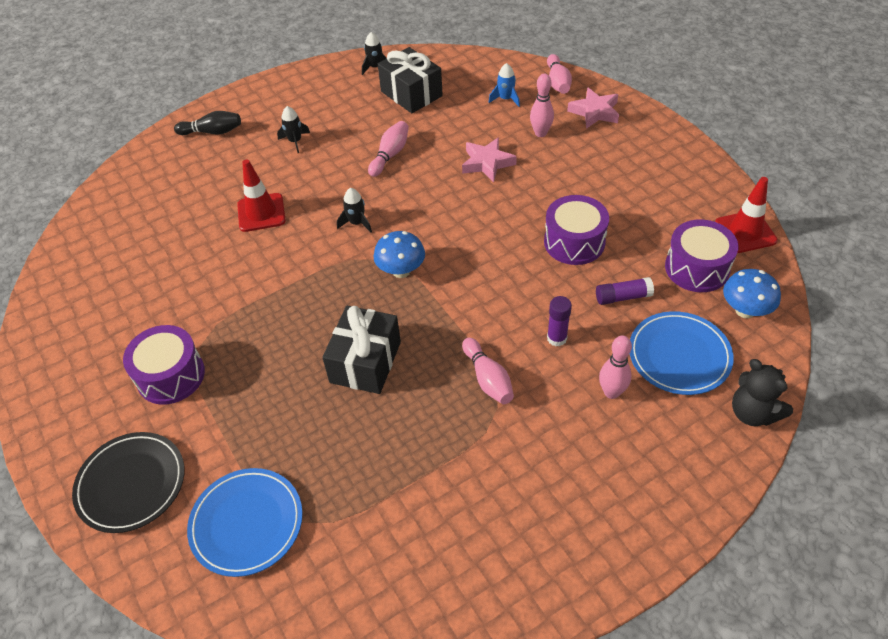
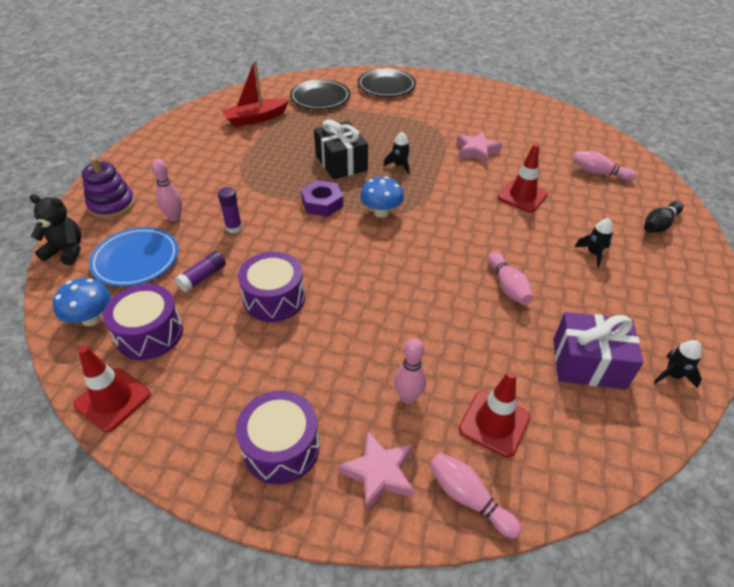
camera: 135 degrees right, 5 degrees down
(171, 375) = (431, 115): purple drum -> purple drum (281, 447)
(247, 523) = (320, 98): blue plate -> black plate
(356, 223) = (452, 223): black rocket -> black rocket (399, 166)
(381, 534) = (255, 118): none -> red boat
(411, 94) = (588, 363): black gift -> purple gift
(443, 316) = (322, 203): none -> purple nut
(487, 163) = (420, 328): pink star -> pink star (476, 151)
(488, 379) = (260, 188): pink bowling pin -> pink bowling pin (598, 173)
(505, 99) = (494, 423): blue rocket -> red traffic cone
(677, 462) = (112, 205): none -> purple stacking toy

